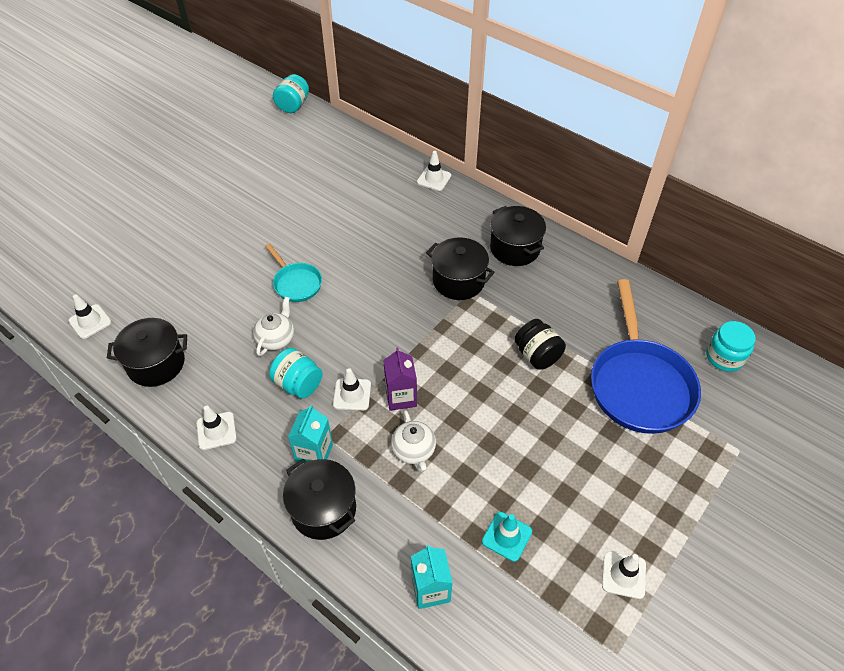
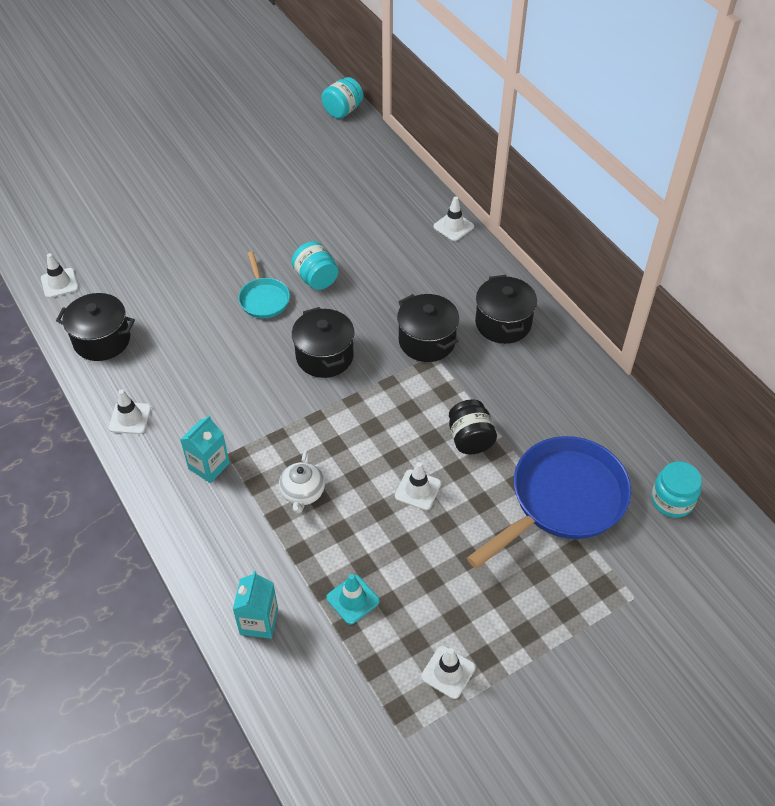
camera: 20 degrees right, 0 degrees up
(276, 338) = (221, 348): white teapot -> none
(298, 384) = (222, 397): turquoise jar -> turquoise jar (316, 278)
(323, 509) = (194, 519): black pot -> black pot (324, 356)
(352, 394) = (268, 422): white traffic cone -> white traffic cone (418, 490)
(401, 397) = (314, 439): purple carton -> none
(639, 384) = (562, 500): blue pan -> blue pan turned 150 degrees counterclockwise

